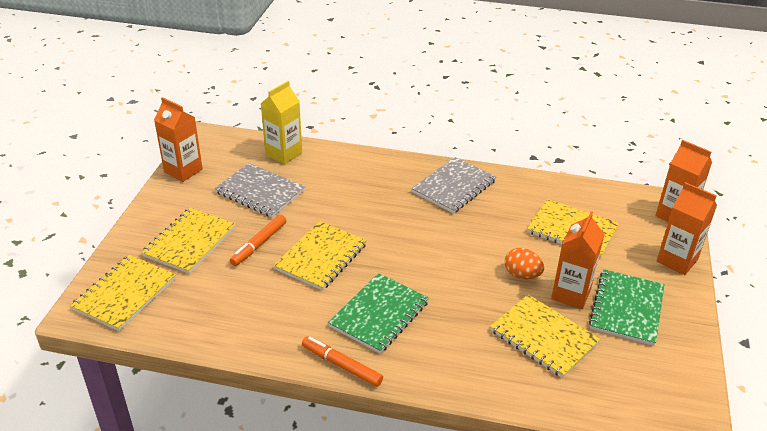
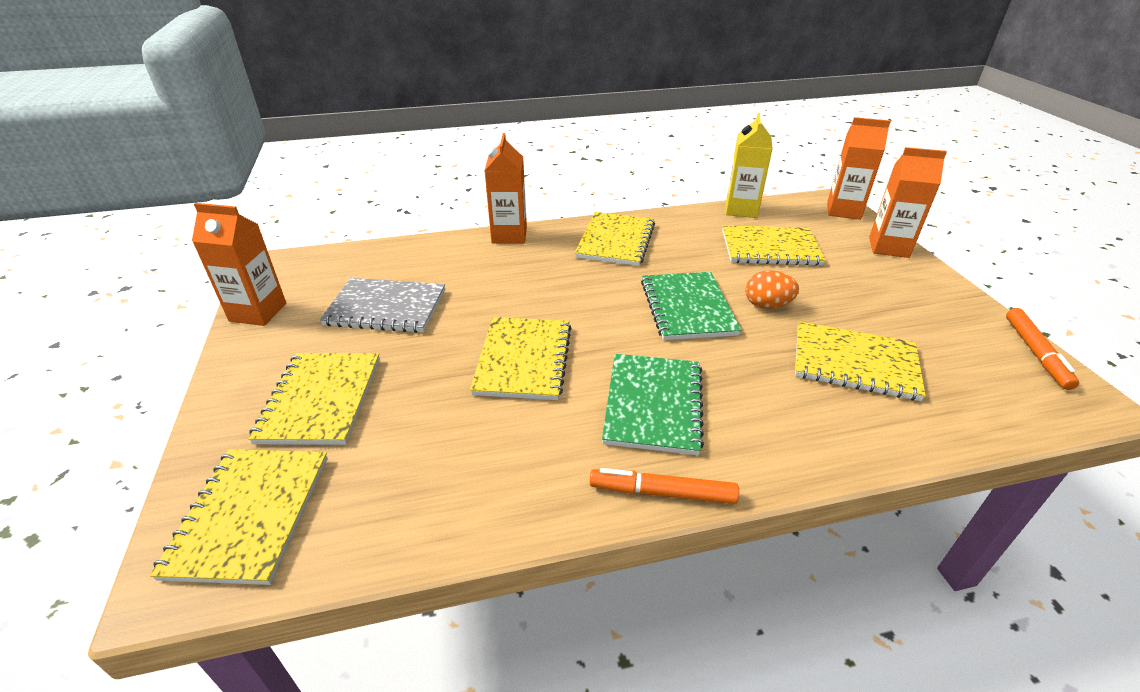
camera: 25 degrees left, 0 degrees up
(259, 244) = (427, 370): orange marker -> orange marker (1035, 353)
(283, 154) = (389, 258): yellow carton -> yellow carton (741, 209)
(453, 186) = (615, 241): grey notebook -> yellow notebook
(571, 294) = (833, 308): orange carton -> orange carton (509, 235)
(627, 308) = (897, 305): green notebook -> green notebook (687, 307)

